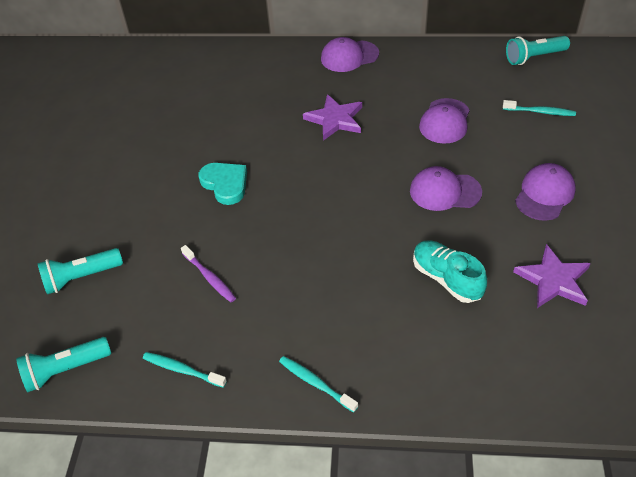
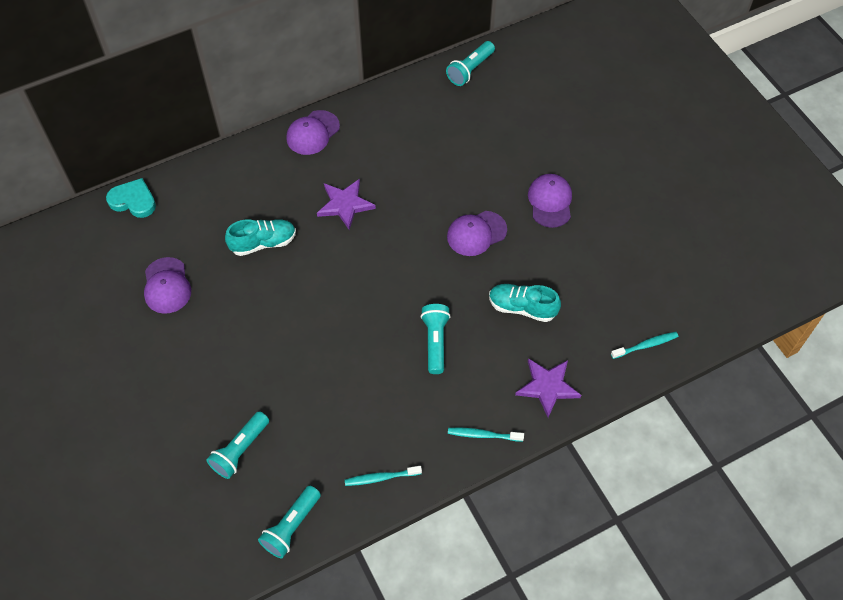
camera: 35 degrees left, 10 degrees up
(209, 277) = (346, 396): purple toothbrush -> none
(225, 184) = (296, 310): turquoise heart -> turquoise heart (133, 200)
(240, 121) = (263, 243): none -> turquoise shoe
(332, 269) = (435, 342): none -> turquoise flashlight
(445, 121) = (436, 166): purple cap -> purple cap (167, 286)
(540, 112) = (505, 125): turquoise toothbrush -> turquoise toothbrush (645, 345)
(553, 280) = (595, 272): purple star -> purple star (547, 387)

